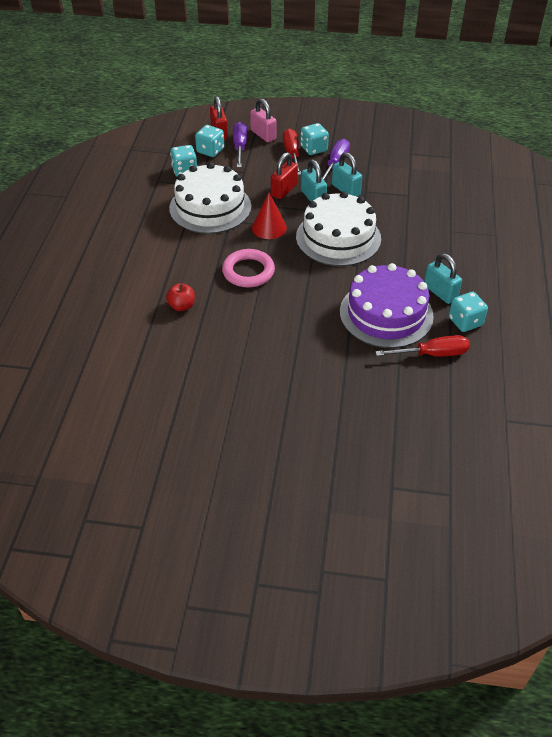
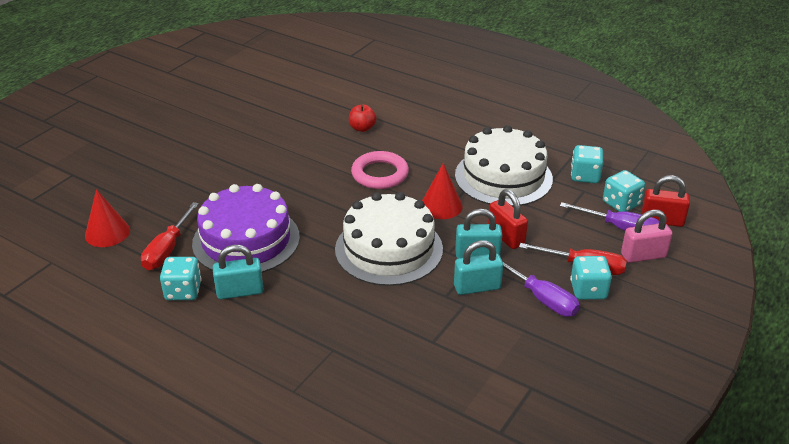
camera: 115 degrees right, 10 degrees down
(445, 404) = (107, 233): none -> red cone

